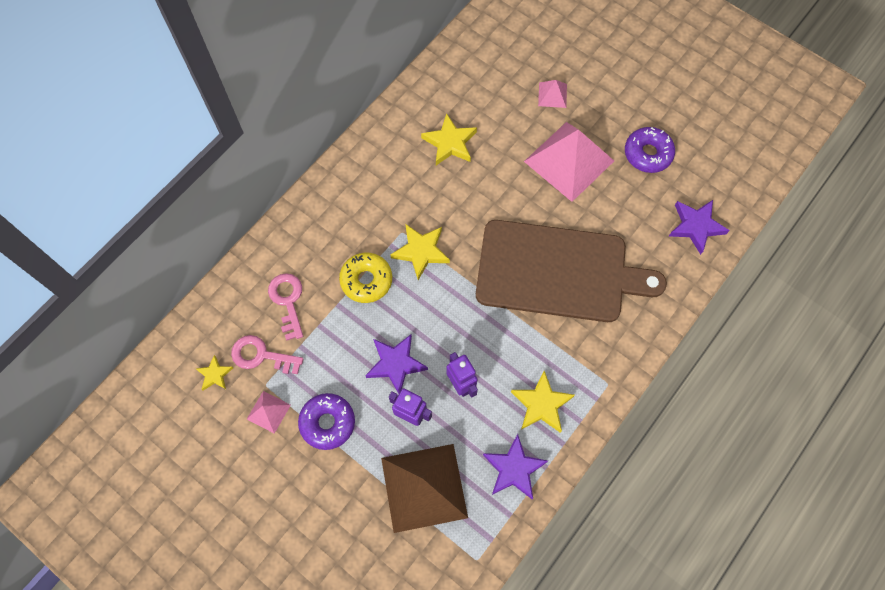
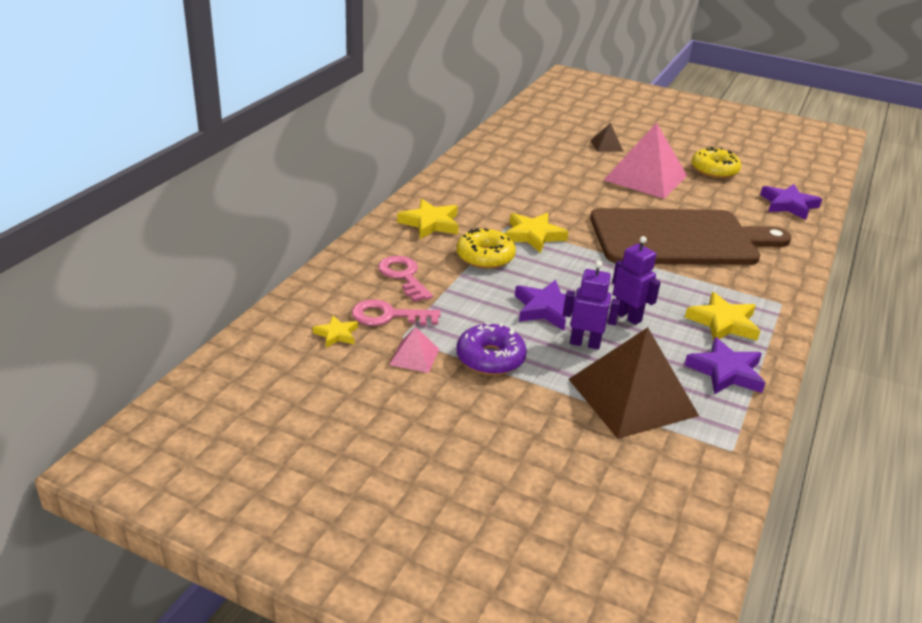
camera: 15 degrees left, 35 degrees down
(450, 143) = (526, 174): yellow star -> yellow star (430, 223)
(552, 95) = (606, 146): pink pyramid -> brown pyramid
(647, 154) = (714, 170): purple donut -> yellow donut

